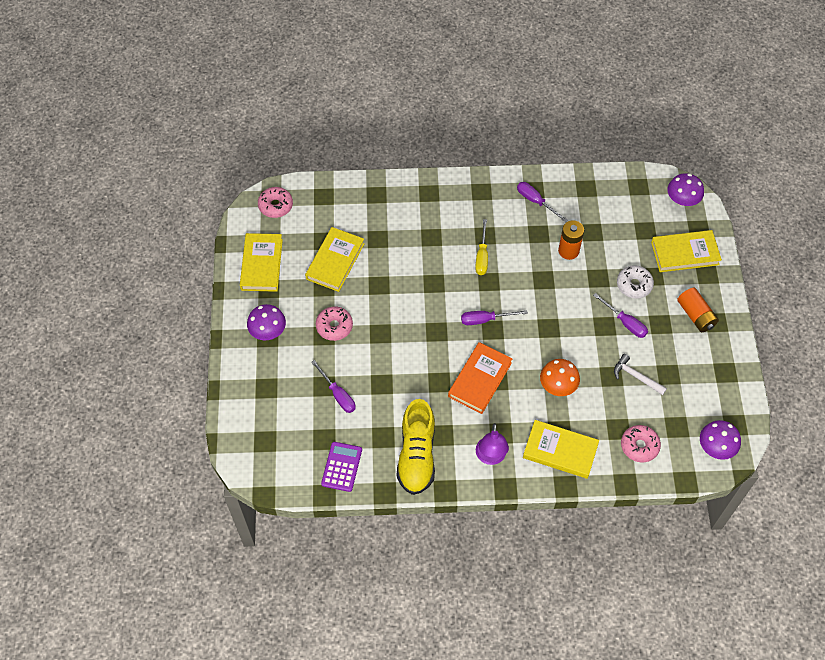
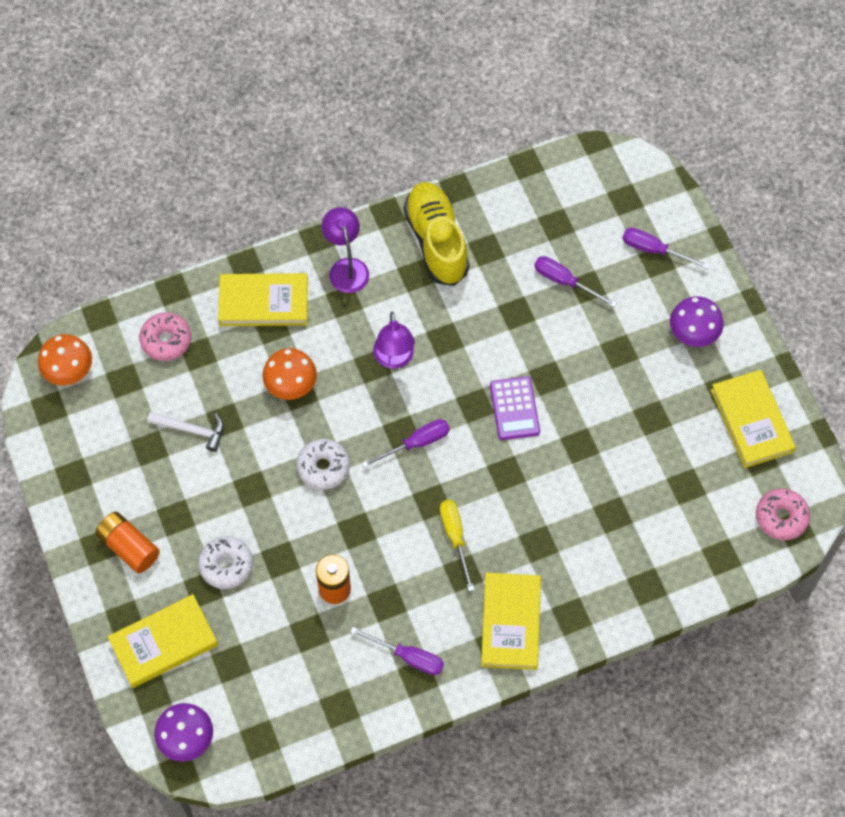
camera: 160 degrees right, 5 degrees up
(334, 326) = (611, 367): pink donut -> none
(335, 261) = (655, 460): yellow book -> yellow book (511, 623)
(341, 467) = (520, 200): purple calculator -> purple calculator (514, 408)
(479, 379) = (394, 359): orange book -> purple lamp
(552, 324) = (323, 467): none -> white donut
(625, 322) = (224, 503): purple screwdriver -> purple screwdriver (654, 250)
(716, 447) = (69, 370): purple mushroom -> orange mushroom

